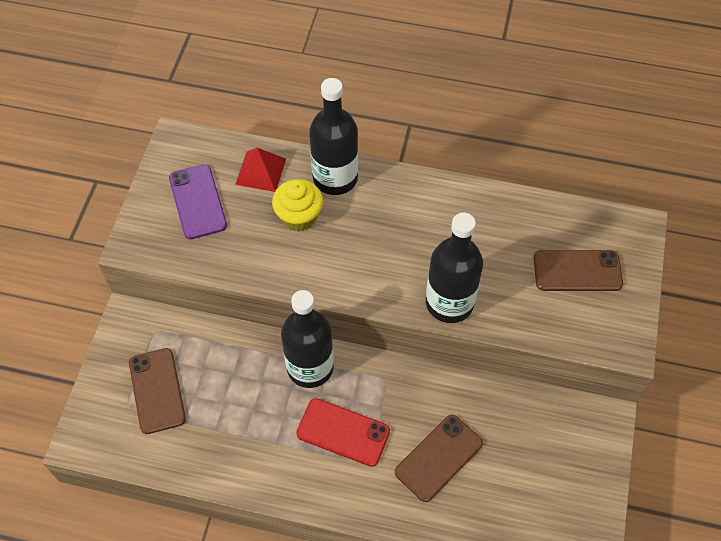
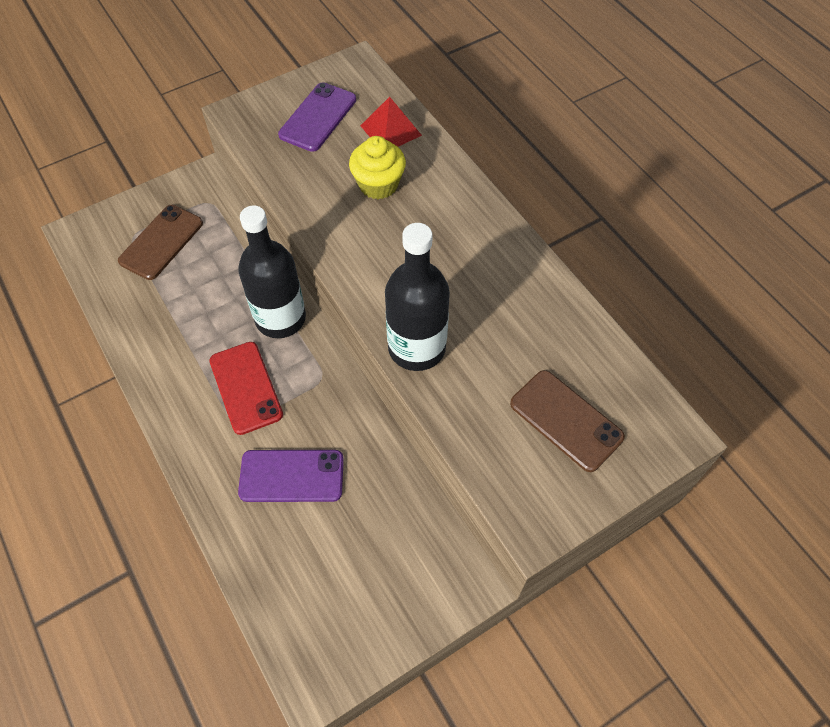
camera: 45 degrees right, 0 degrees up
(335, 178) = (442, 178): black bottle -> none
(439, 458) = (291, 476): brown phone -> purple phone

